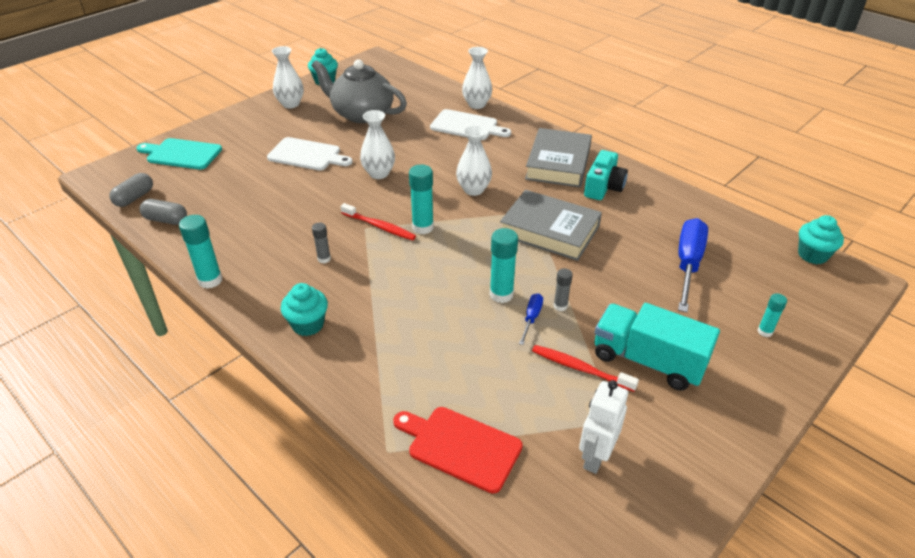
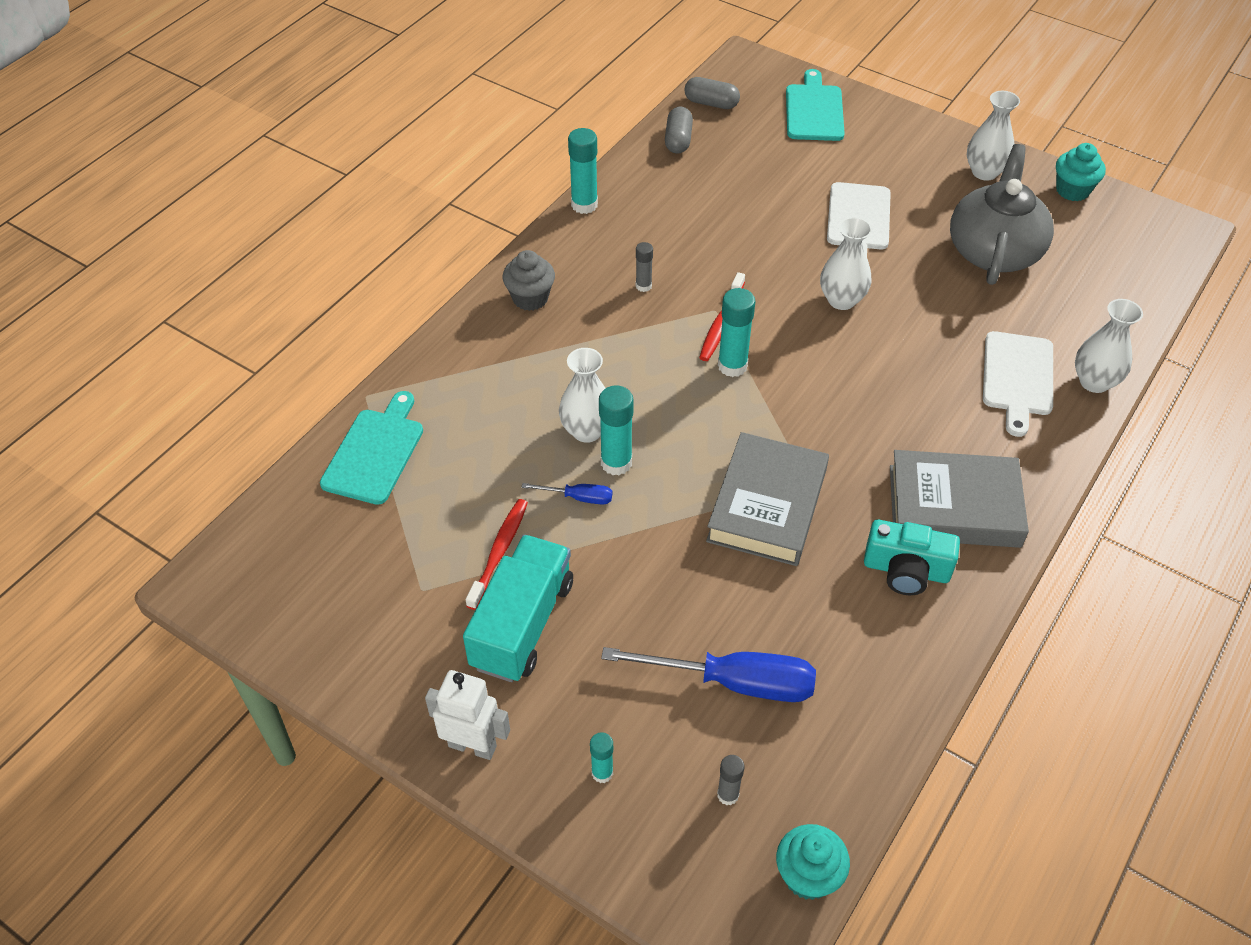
camera: 80 degrees right, 10 degrees up
(308, 324) = (530, 298): turquoise cupcake -> grey cupcake
(460, 447) = (375, 452): red cutting board -> turquoise cutting board
(473, 190) = (839, 408): white vase -> white vase (587, 430)
(560, 306) = (607, 526): grey glue stick -> grey glue stick (728, 795)
(595, 457) = (370, 570): white robot -> white robot (472, 745)

